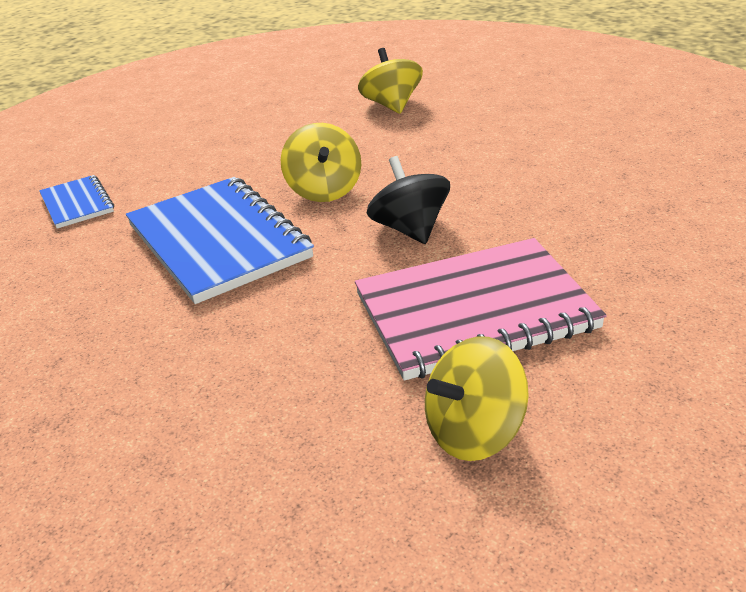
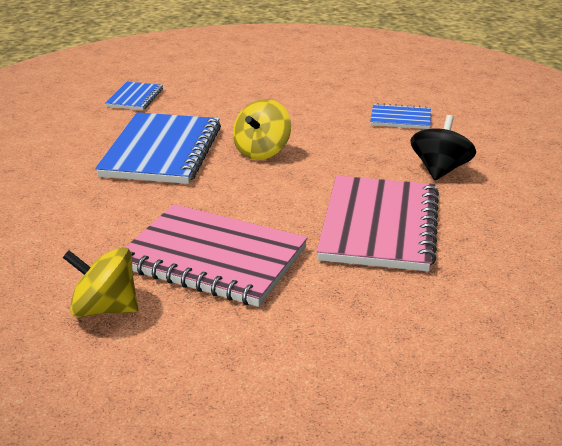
camera: 40 degrees right, 5 degrees down
(391, 105) = (400, 119): yellow spinning top -> blue notebook
(409, 229) = (265, 197): black spinning top -> black spinning top (440, 170)
(549, 200) = (379, 226): none -> pink notebook

